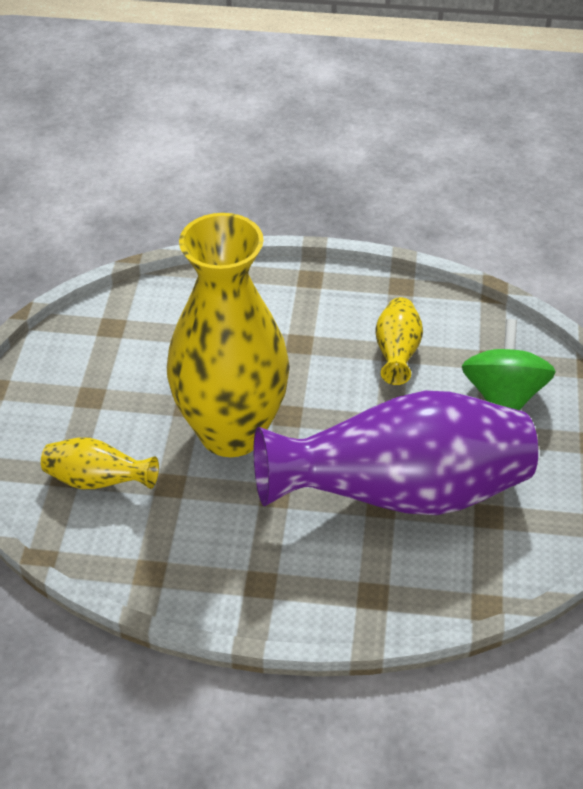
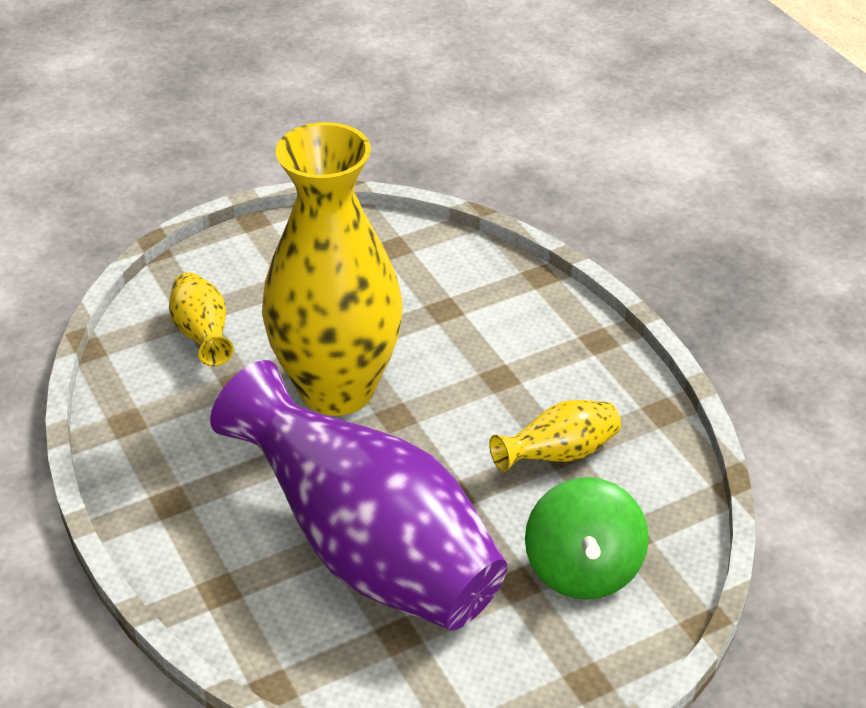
camera: 55 degrees right, 5 degrees down
(503, 396) = (583, 569): green spinning top -> green spinning top turned 120 degrees clockwise

